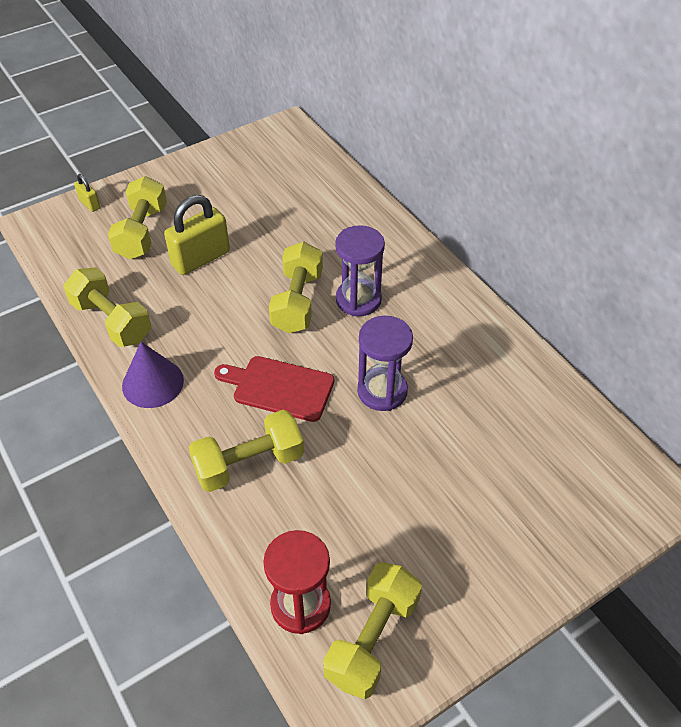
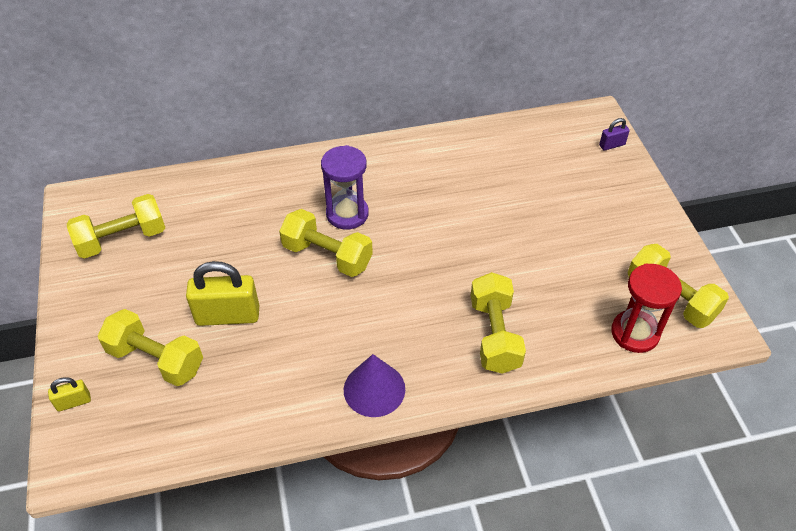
camera: 70 degrees left, 0 degrees up
(112, 321) = (274, 410): yellow dumbbell -> yellow dumbbell (122, 239)
(201, 258) = (228, 316): yellow padlock -> yellow padlock turned 75 degrees counterclockwise
(279, 388) = (421, 294): red cutting board -> none
(382, 391) = (454, 228): purple hourglass -> none
(614, 523) = (612, 145): none -> purple padlock

